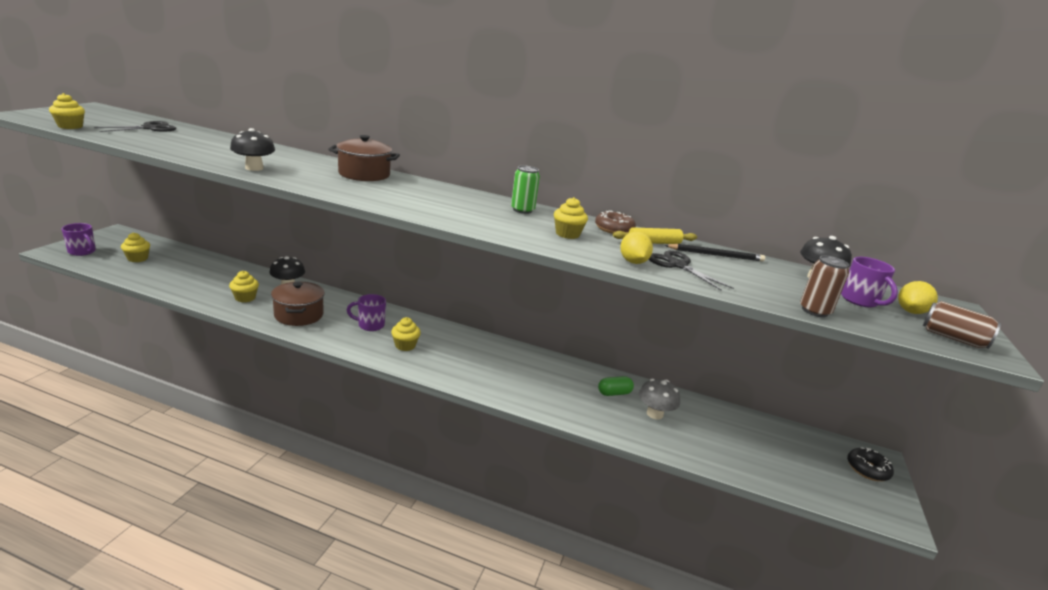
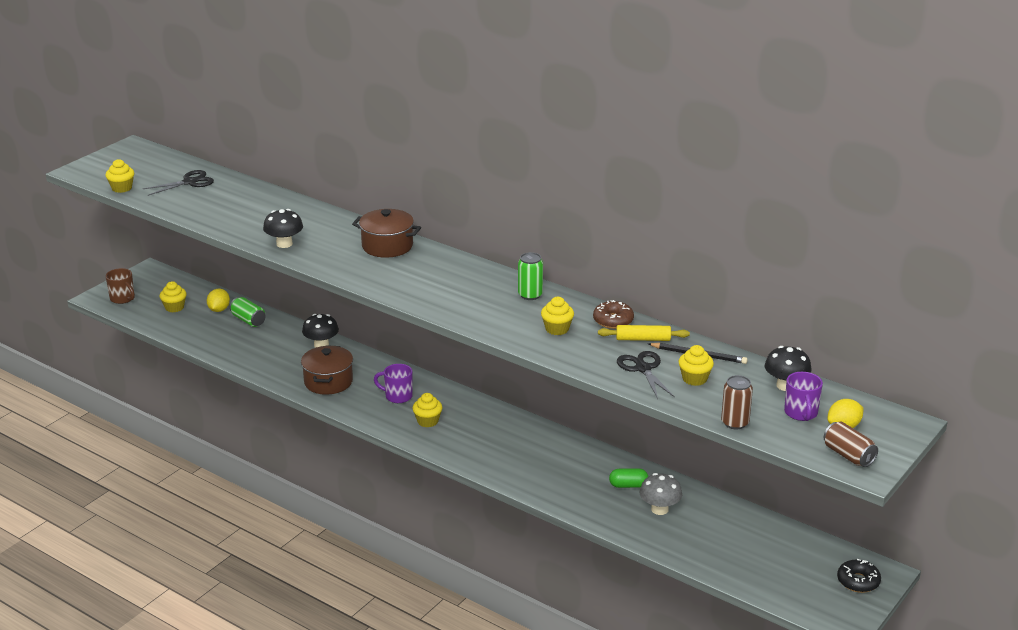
camera: 20 degrees right, 5 degrees up
(82, 252) = (123, 298): purple mug -> brown mug
(214, 268) = (248, 320): none -> green can
(245, 298) = (278, 359): yellow cupcake -> yellow cupcake (694, 379)
(633, 262) = (599, 364): yellow lemon -> yellow lemon (219, 310)

